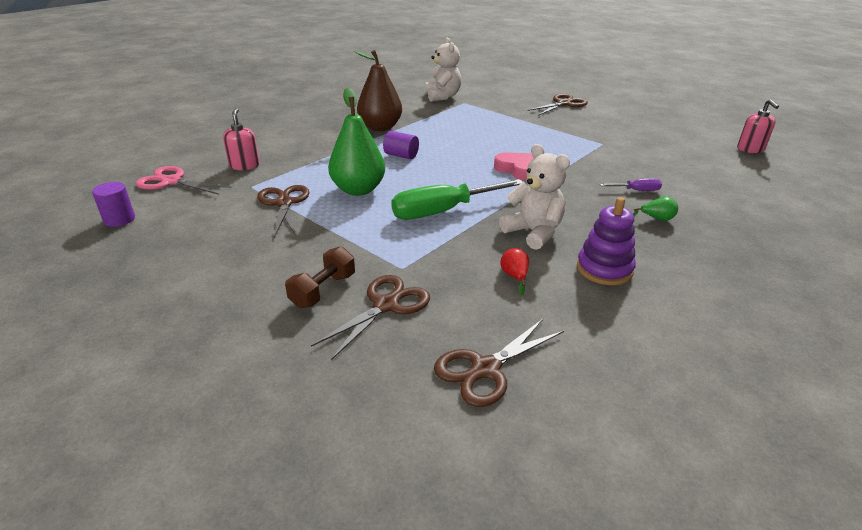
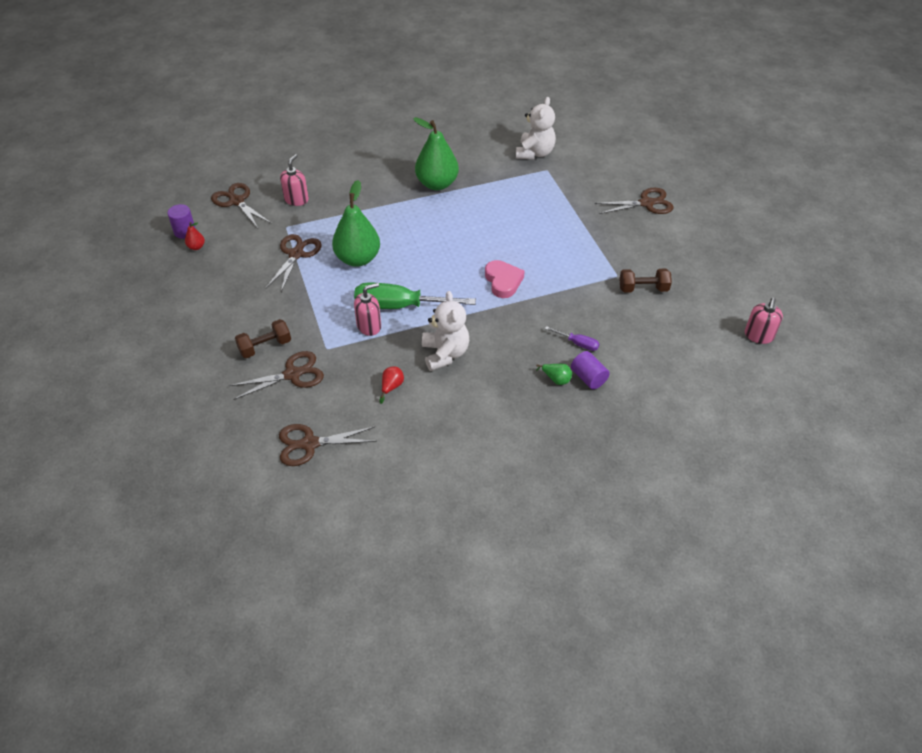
camera: 30 degrees right, 15 degrees up
(146, 228) = (196, 247): none -> red pear
(171, 182) = (236, 201): pink scissors -> brown scissors
(380, 127) = (437, 184): brown pear -> green pear
(401, 155) = (423, 229): purple cylinder -> purple cylinder (588, 378)
(429, 235) = (369, 326): none -> pink soap dispenser
(604, 269) = (459, 407): purple stacking toy -> none
(633, 146) = (643, 289): none -> brown dumbbell

